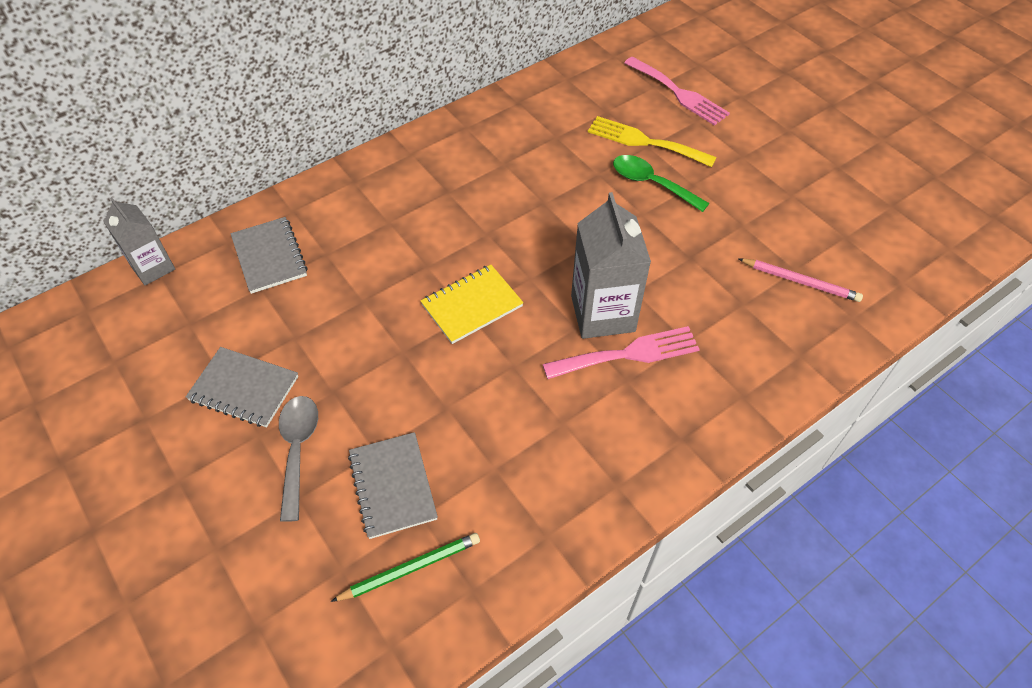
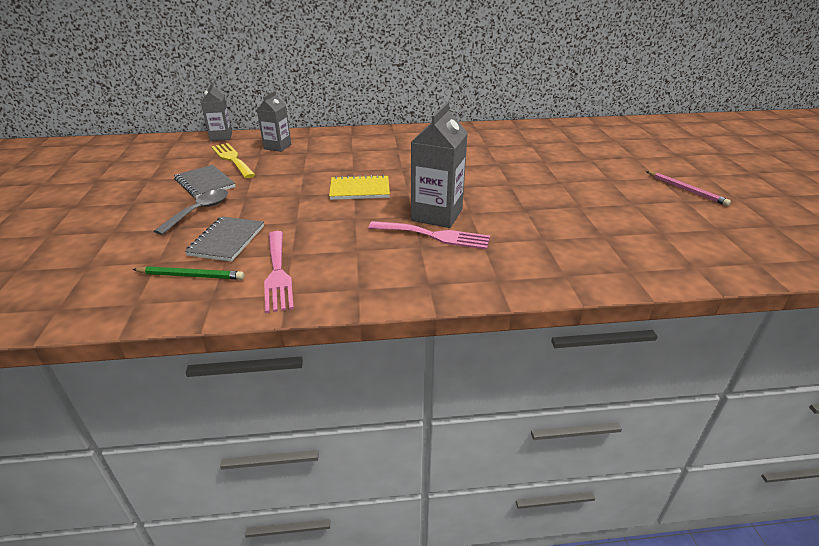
camera: 30 degrees right, 20 degrees down
(269, 256) = (277, 147): grey notebook -> grey carton
(645, 142) = (543, 159): yellow fork -> yellow fork (232, 159)
(651, 183) = (530, 175): green spoon -> none
(678, 93) = (587, 147): pink fork -> pink fork (277, 273)
(800, 281) = (601, 242): pink pencil -> pink pencil (686, 190)

